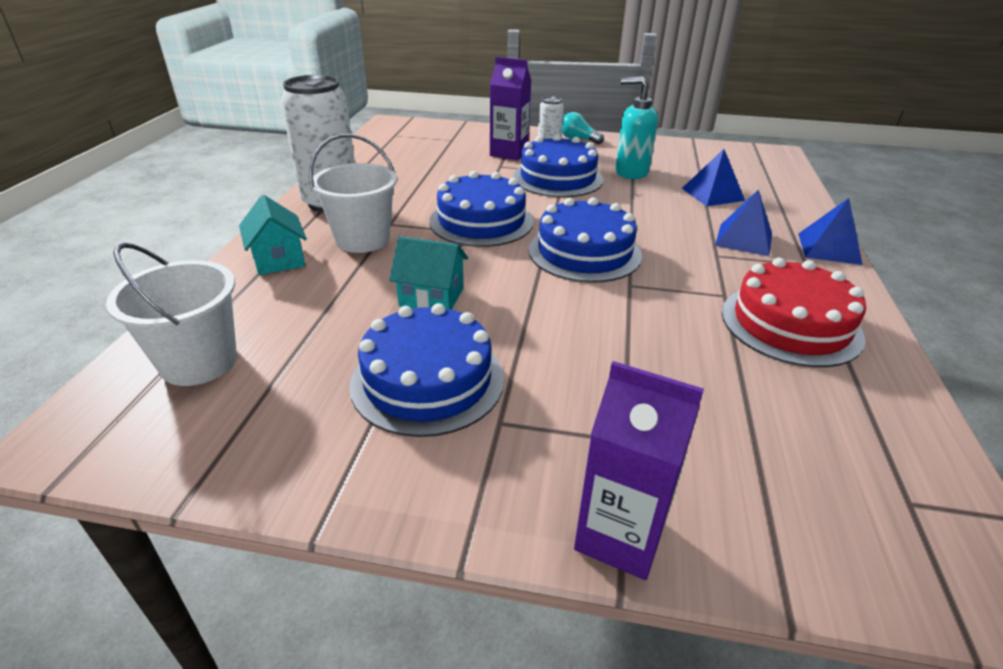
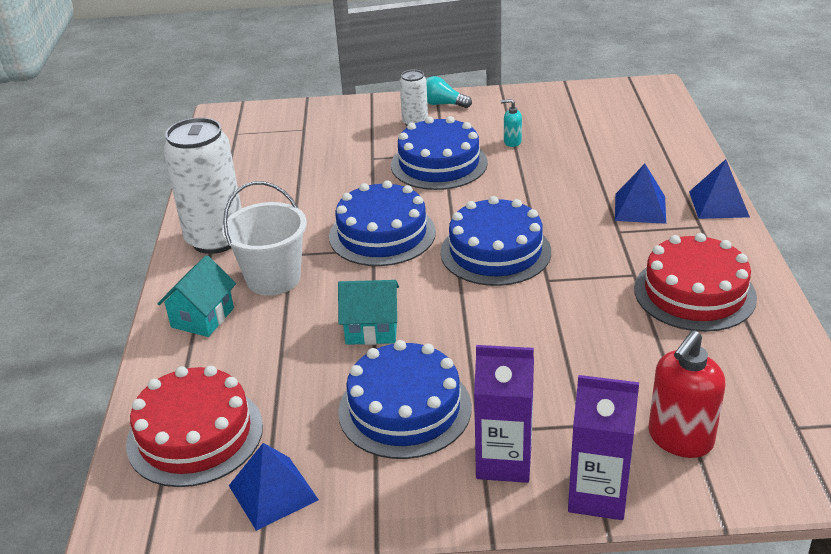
camera: 10 degrees left, 0 degrees up
(199, 362) = (195, 435): white bucket -> red cake
(278, 259) = (202, 318): turquoise house -> turquoise house turned 60 degrees clockwise
(509, 153) = (375, 138): purple carton -> purple carton (504, 461)
(631, 172) = (512, 142): turquoise soap dispenser -> turquoise soap dispenser, size x0.49
(712, 194) = (600, 157): blue pyramid -> blue pyramid (273, 492)
(746, 484) = (680, 439): none -> red soap dispenser

